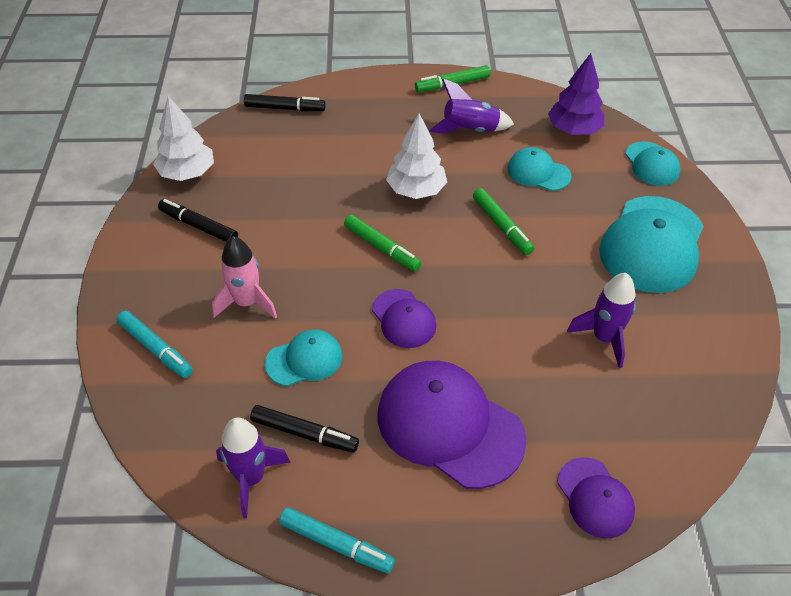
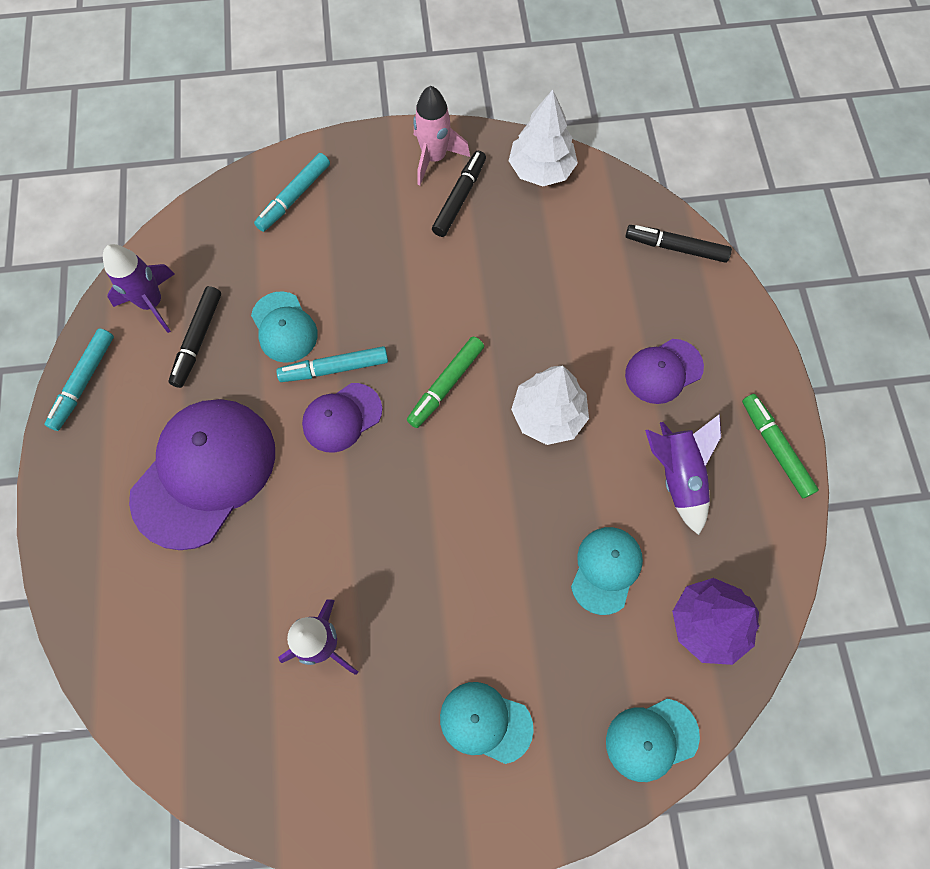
camera: 85 degrees right, 20 degrees up
(247, 303) = (355, 263): pink rocket -> pink rocket (434, 158)
(285, 108) = (676, 248): black marker -> black marker turned 105 degrees clockwise
(354, 322) = (334, 368): none -> turquoise marker
(502, 226) = (497, 522): green marker -> none
(595, 498) = (117, 621): purple cap -> purple cap (663, 371)
(652, 244) = (485, 722): turquoise cap -> turquoise cap, size x0.53

